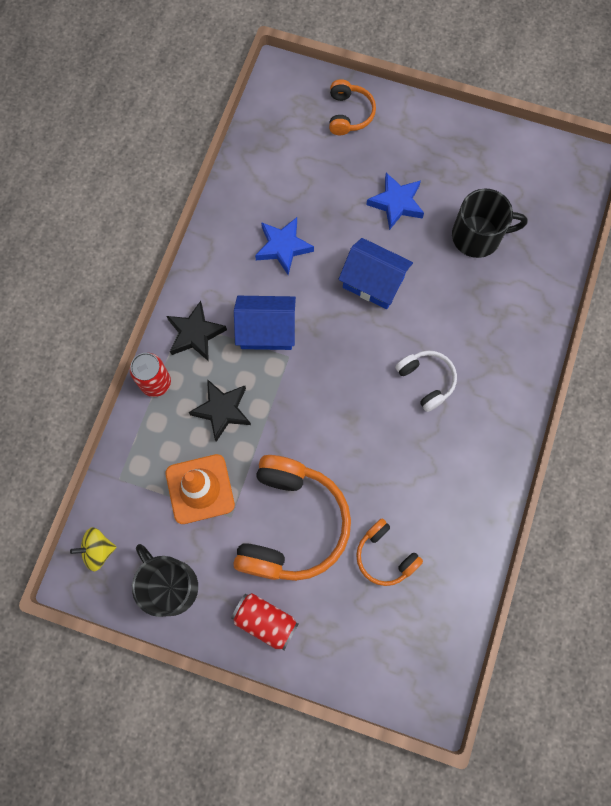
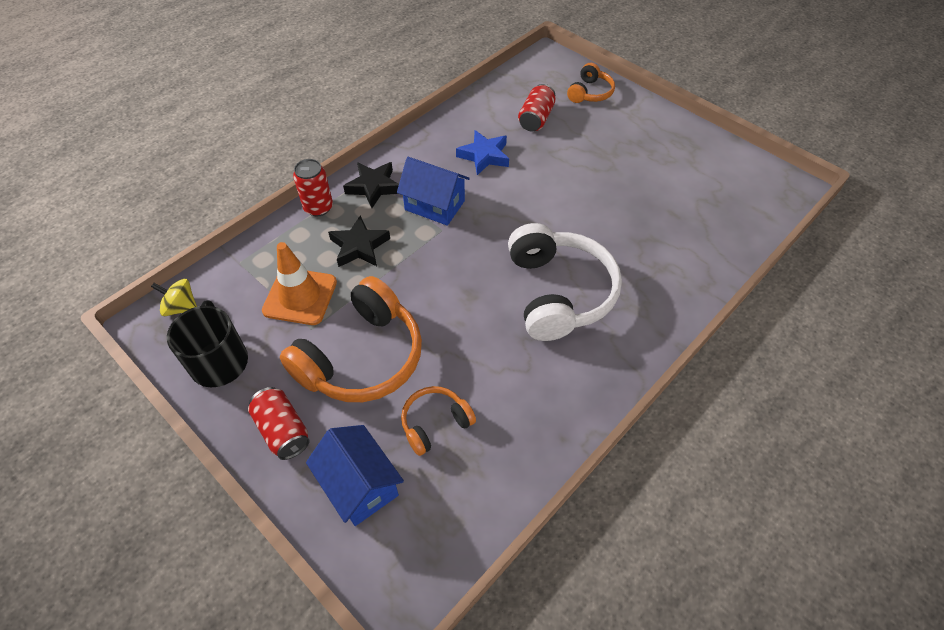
camera: 25 degrees right, 20 degrees down
(310, 174) = (536, 118): none -> red can
(373, 282) = (548, 204): blue house -> blue house (359, 485)
(385, 556) = (435, 423): orange headphones -> orange headphones turned 75 degrees clockwise
(396, 203) = (599, 159): blue star -> none
(426, 381) = (558, 293): white headphones -> white headphones, size x1.96
(477, 236) = (663, 204): black mug -> none

